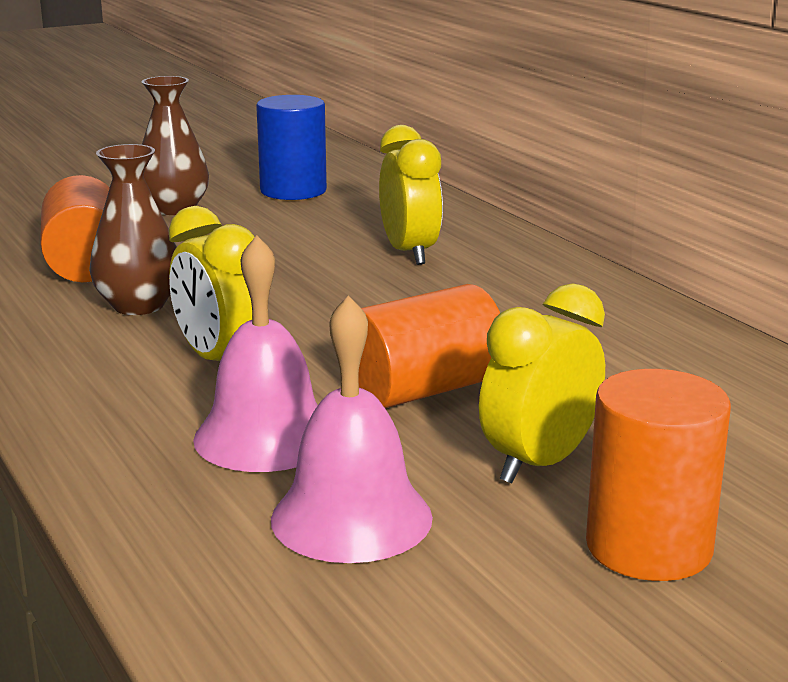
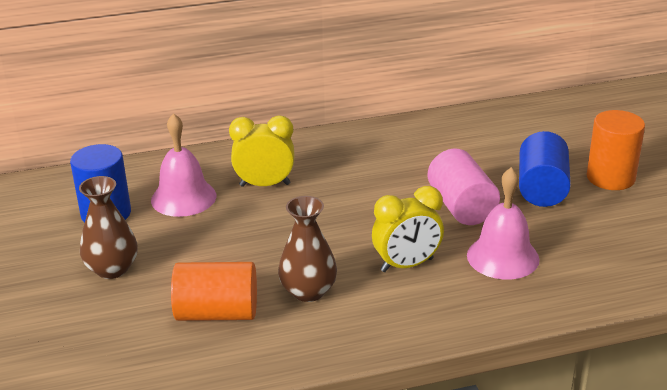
camera: 75 degrees left, 10 degrees up
(351, 517) = (583, 241): pink bell -> pink bell (183, 198)
(422, 390) = (461, 207): orange cylinder -> pink cylinder
(539, 464) = (541, 189): yellow clock -> blue cylinder

